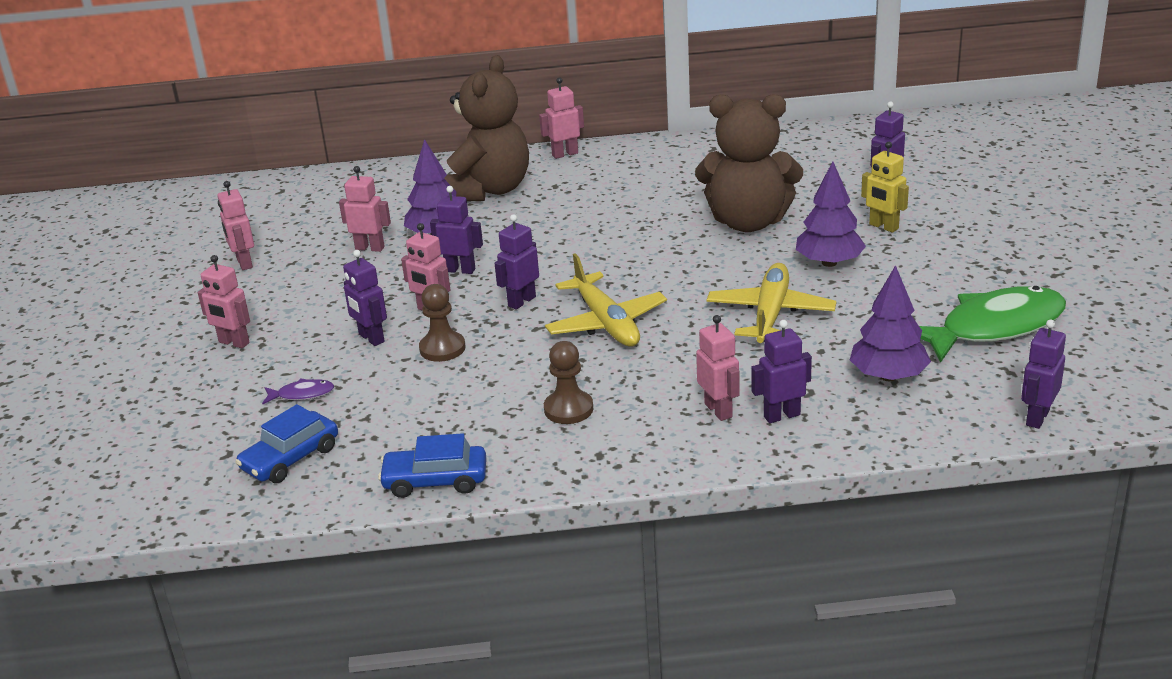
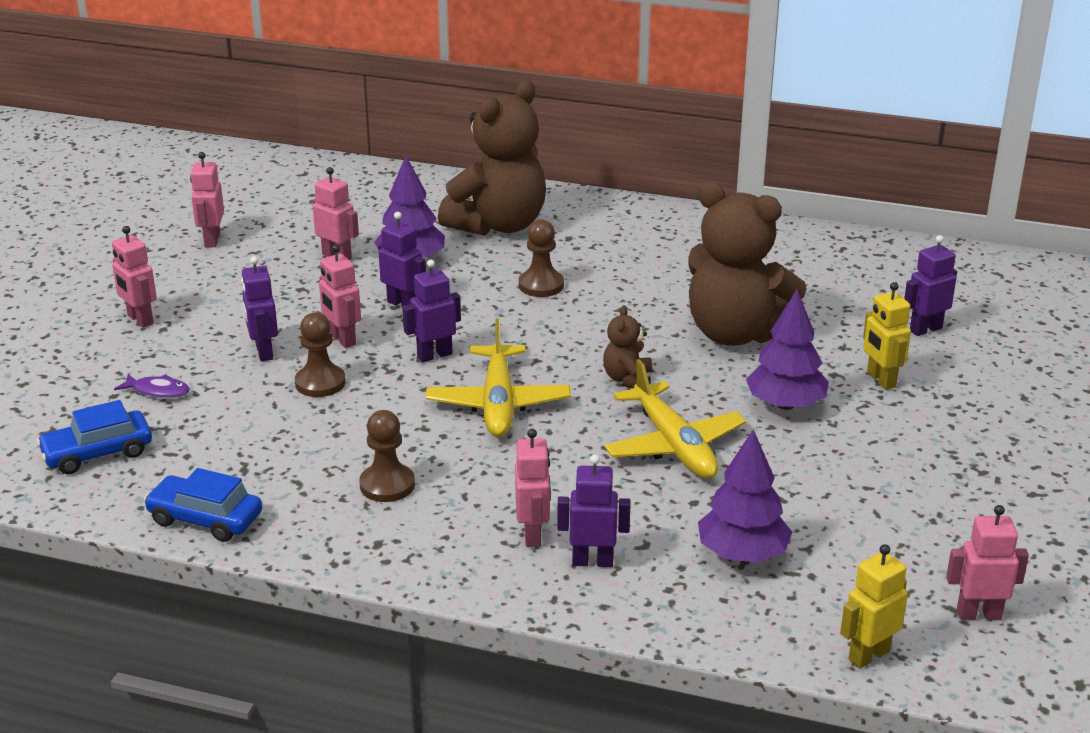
camera: 20 degrees right, 0 degrees up
(564, 226) = (541, 285): none -> brown pawn
(565, 154) = (606, 205): pink robot -> pink robot (978, 614)
(694, 277) = (628, 379): none -> brown teddy bear
(770, 314) = (673, 444): yellow plane -> yellow plane turned 120 degrees clockwise
(994, 327) = (908, 535): green fish -> none
(1037, 418) = (868, 655): purple robot -> yellow robot

